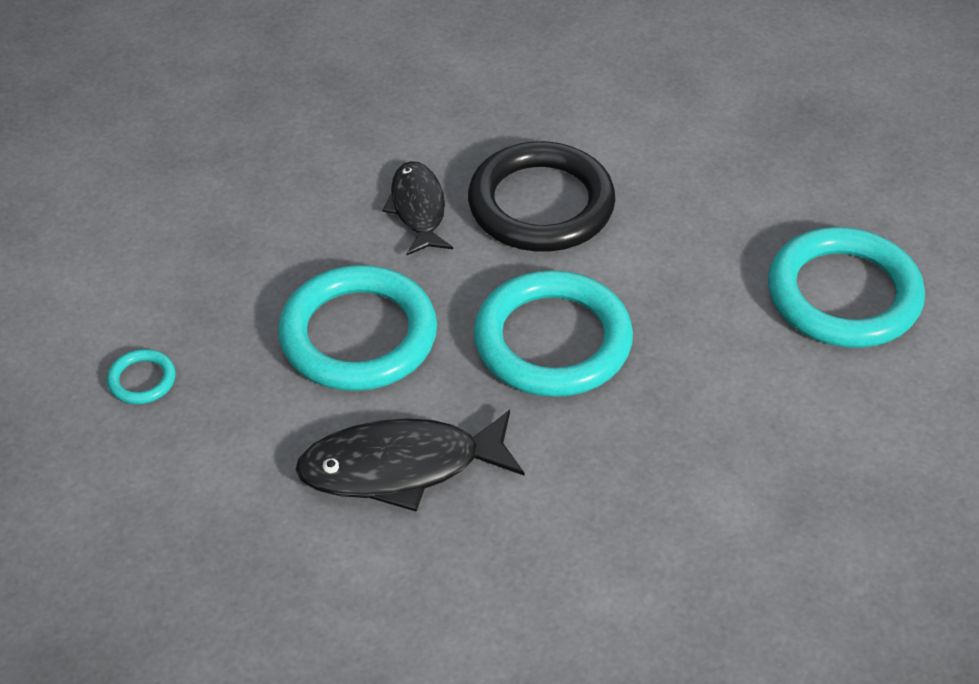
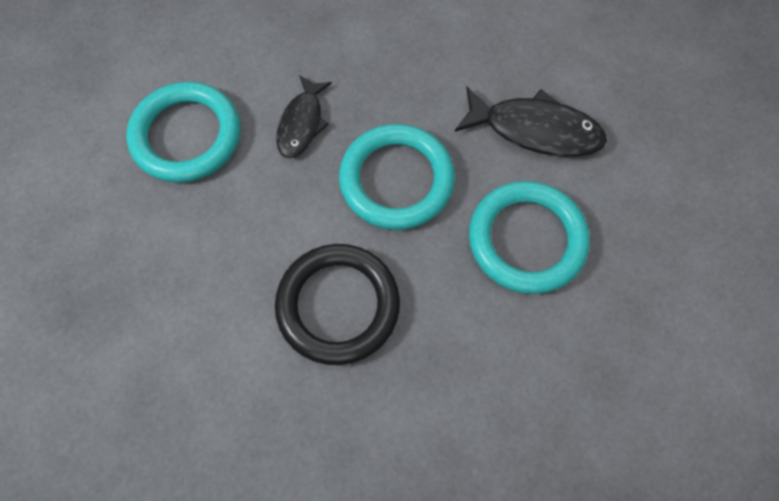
camera: 155 degrees left, 20 degrees up
(142, 380) = (691, 265): turquoise ring -> none
(418, 209) = (435, 344): black fish -> black fish (302, 123)

